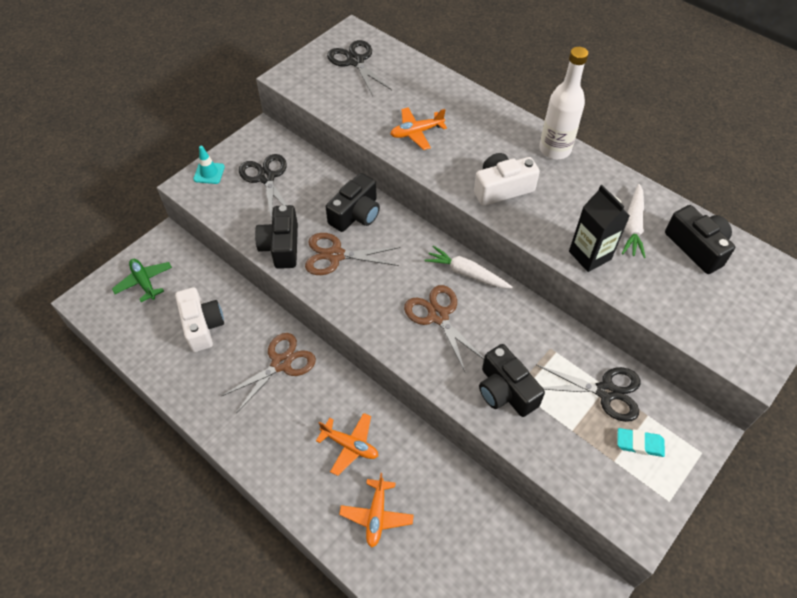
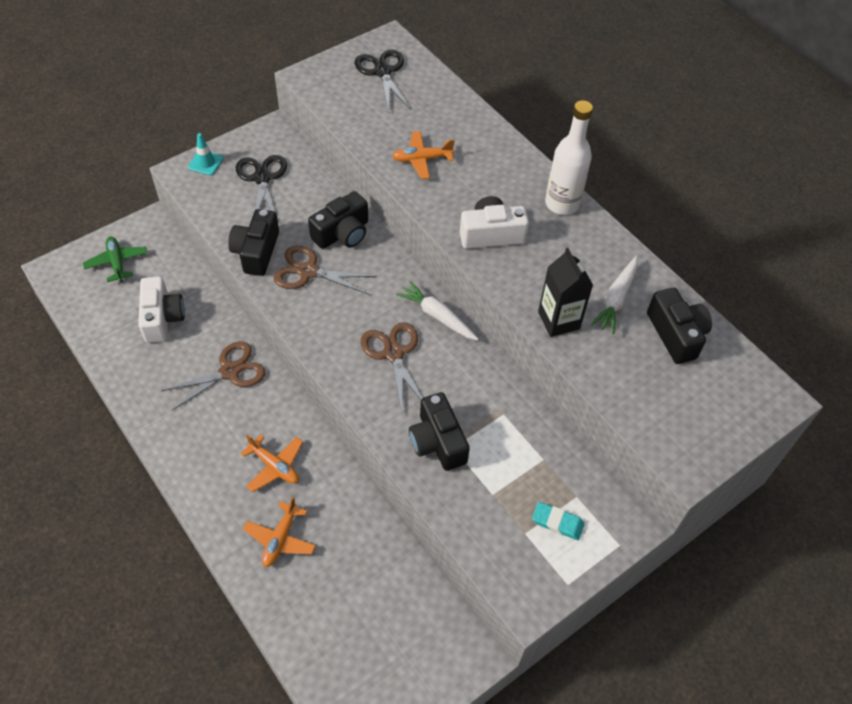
camera: 10 degrees right, 0 degrees up
(606, 392) = (541, 464): black scissors -> none

